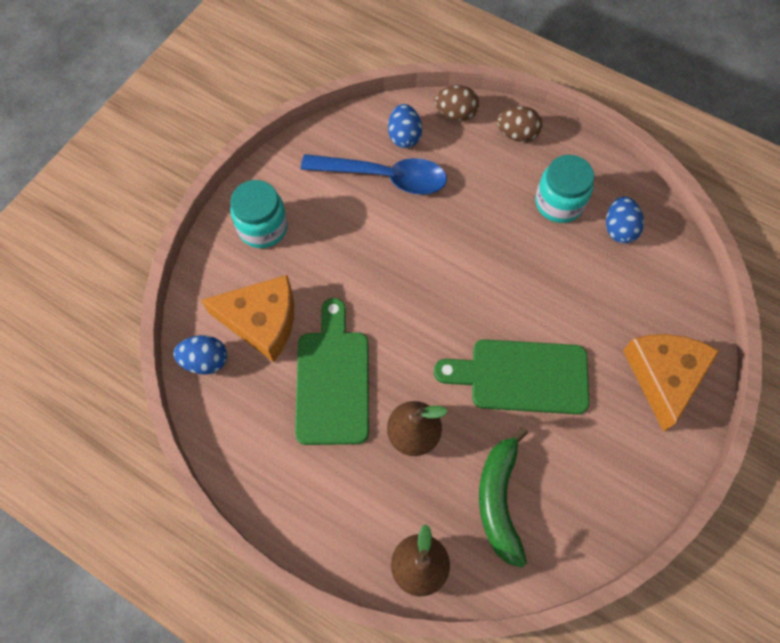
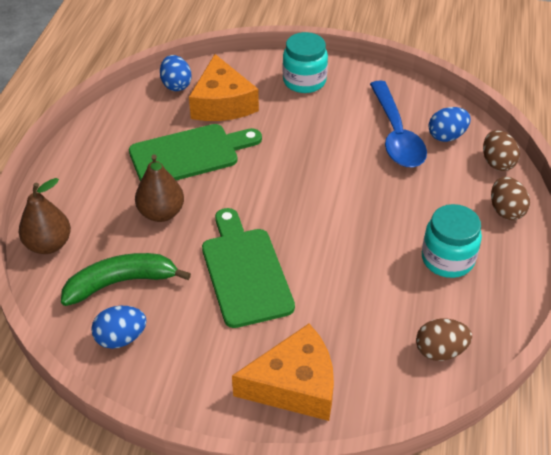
camera: 70 degrees right, 20 degrees down
(619, 229) = (447, 314): blue egg -> blue egg (121, 338)
(656, 251) = (440, 351): none -> brown egg

